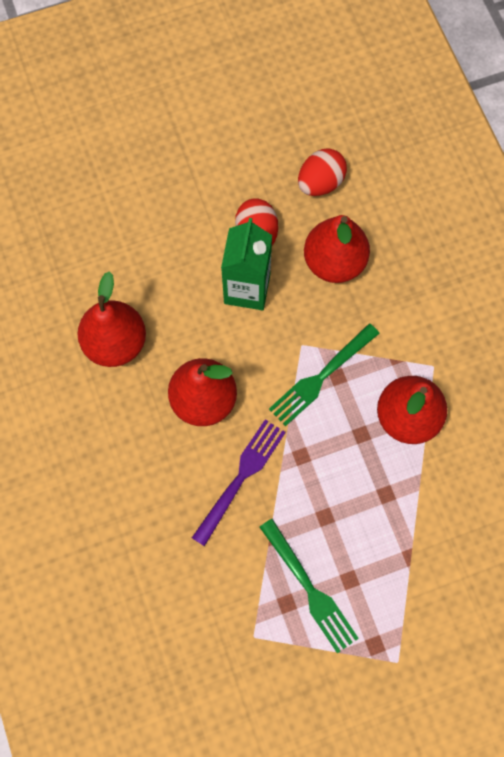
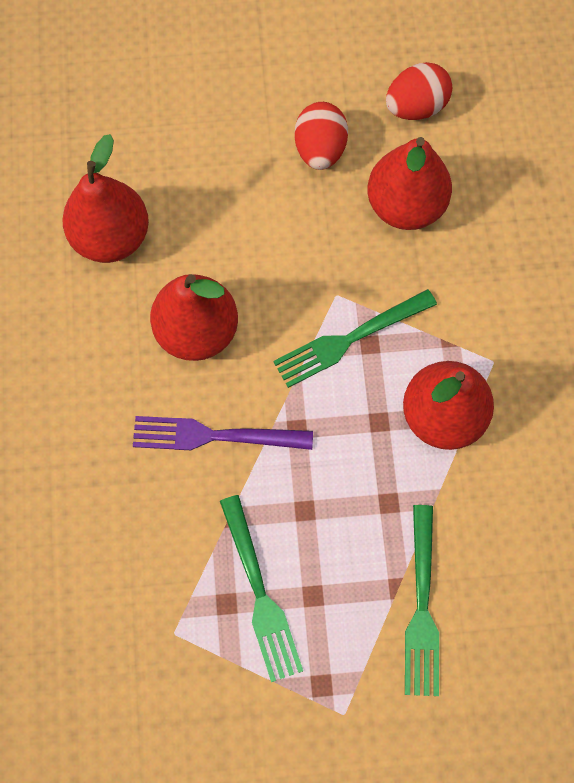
camera: 15 degrees right, 0 degrees up
(241, 478) = (215, 436): purple fork -> purple fork turned 135 degrees counterclockwise
(247, 289) = (289, 211): green carton -> none
(432, 566) = (422, 607): none -> green fork

